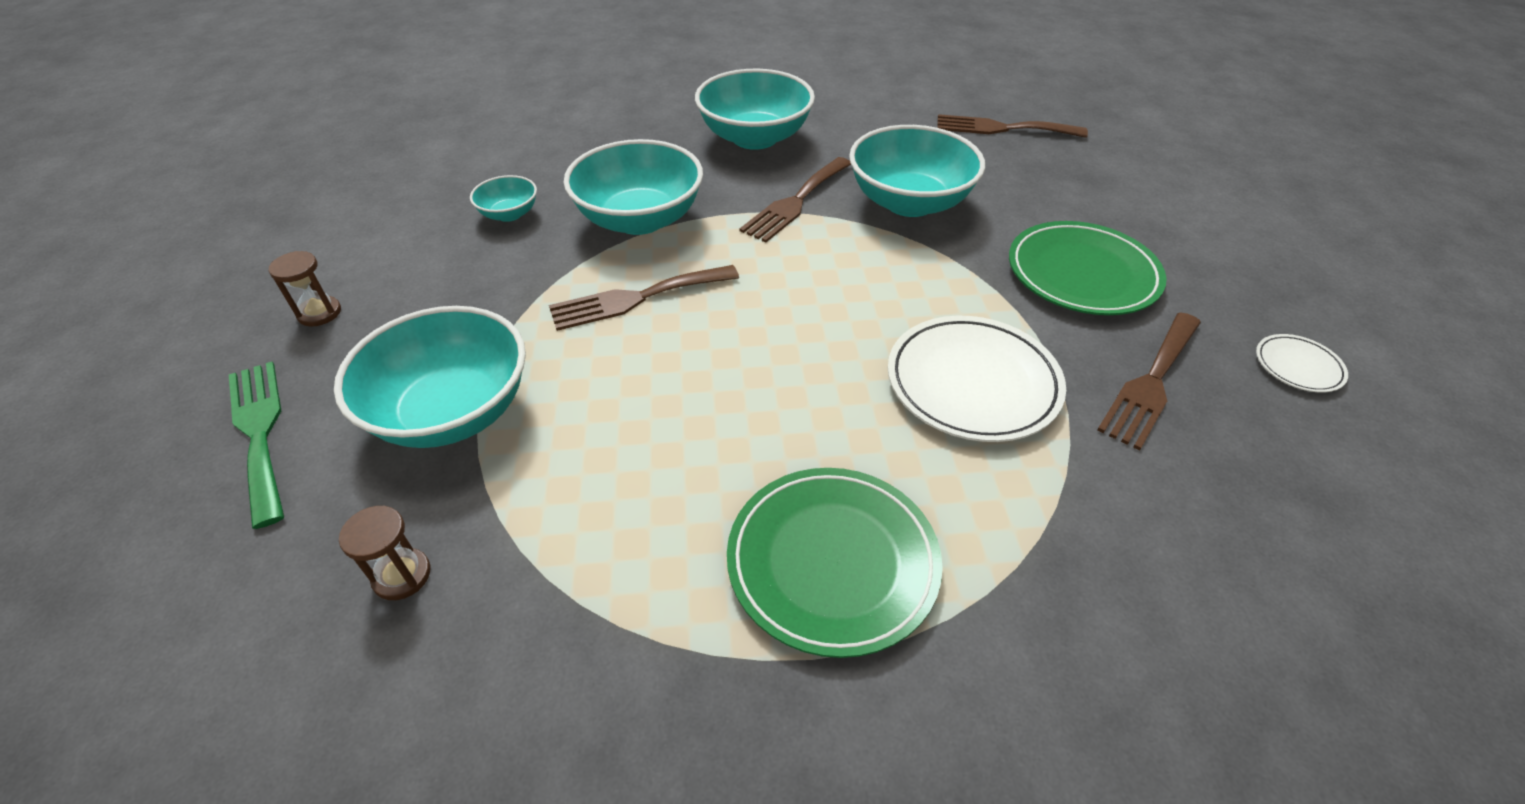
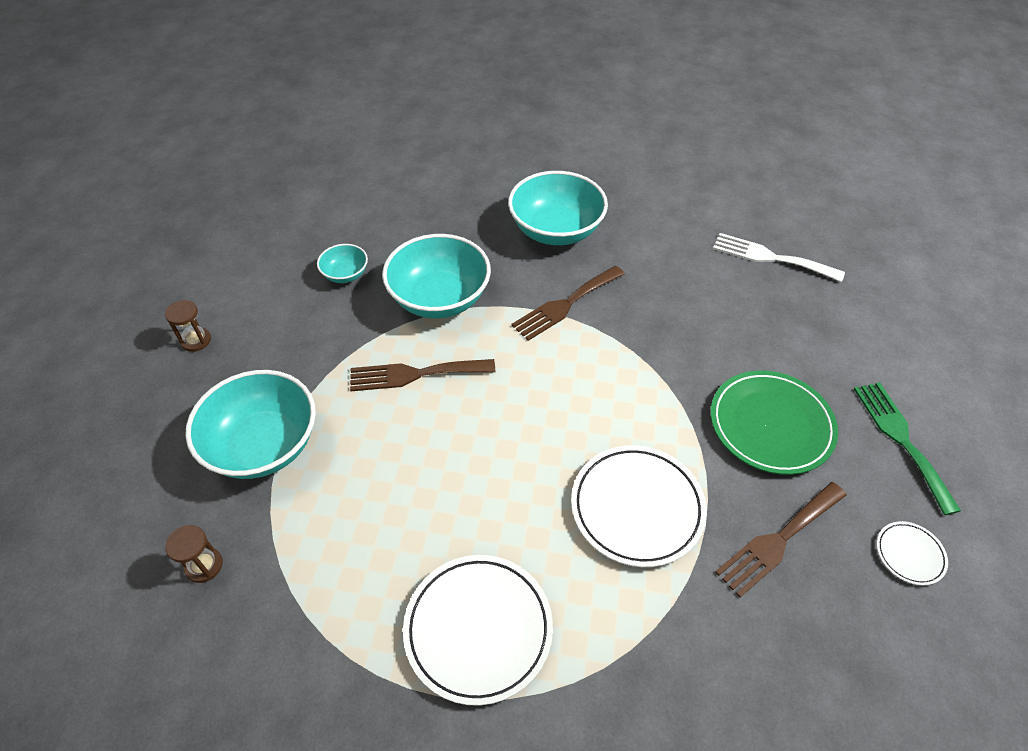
camera: 15 degrees right, 5 degrees up
(260, 432) = (140, 433): green fork -> green fork (901, 439)
(832, 562) = (478, 629): green plate -> white plate
(909, 202) = (657, 323): turquoise bowl -> none
(1002, 128) = (770, 257): brown fork -> white fork

